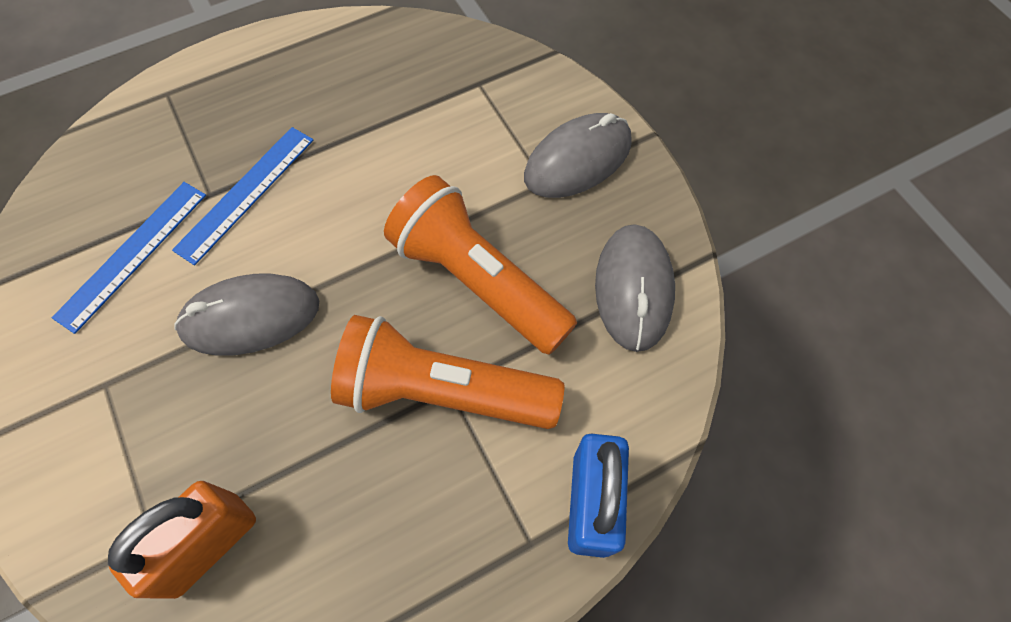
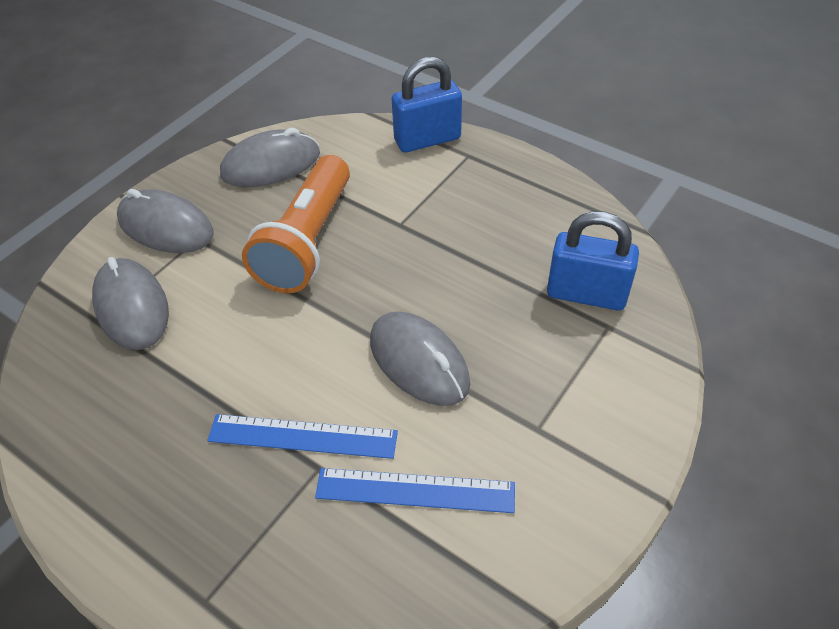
camera: 115 degrees left, 15 degrees down
(207, 544) = (586, 294): orange padlock -> blue padlock
(442, 391) = (404, 226): orange flashlight -> none
(479, 109) = (132, 307): none -> grey mouse

